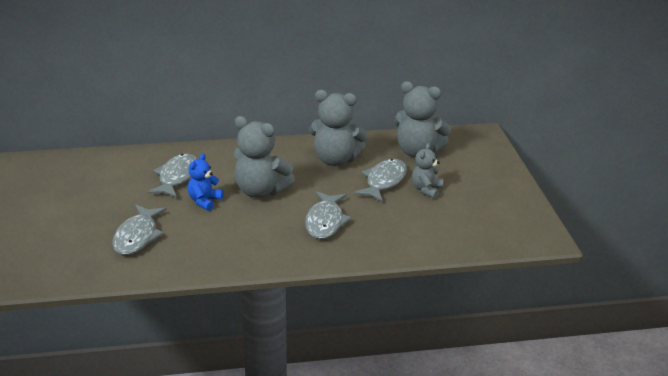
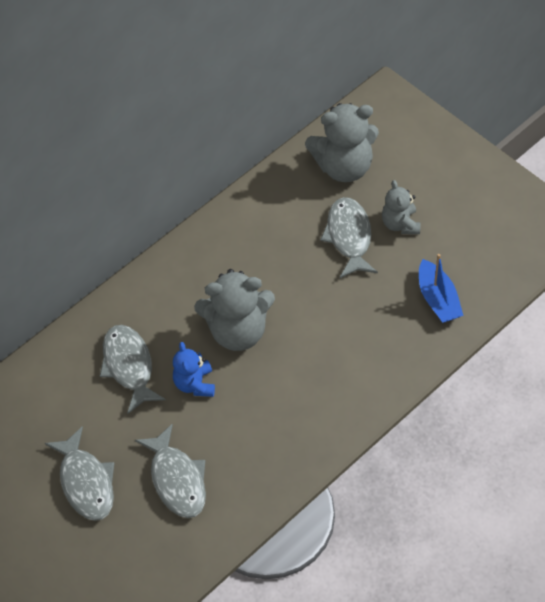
camera: 30 degrees left, 25 degrees up
(325, 222) = (343, 335): grey fish -> grey fish (86, 482)
(335, 160) = (271, 232): grey teddy bear -> none
(411, 233) = (438, 299): none -> blue boat

